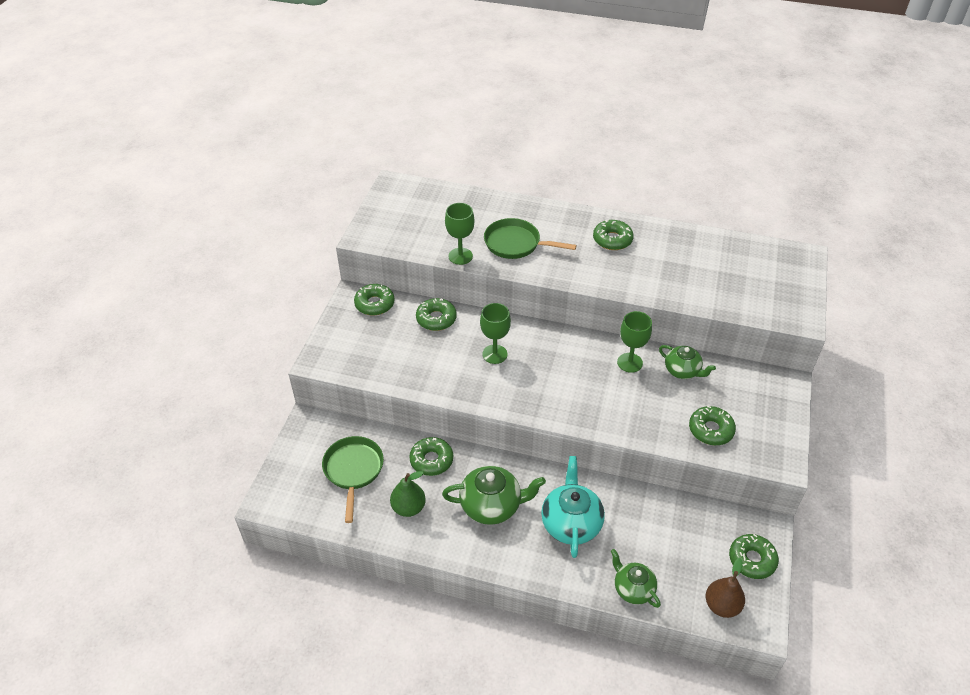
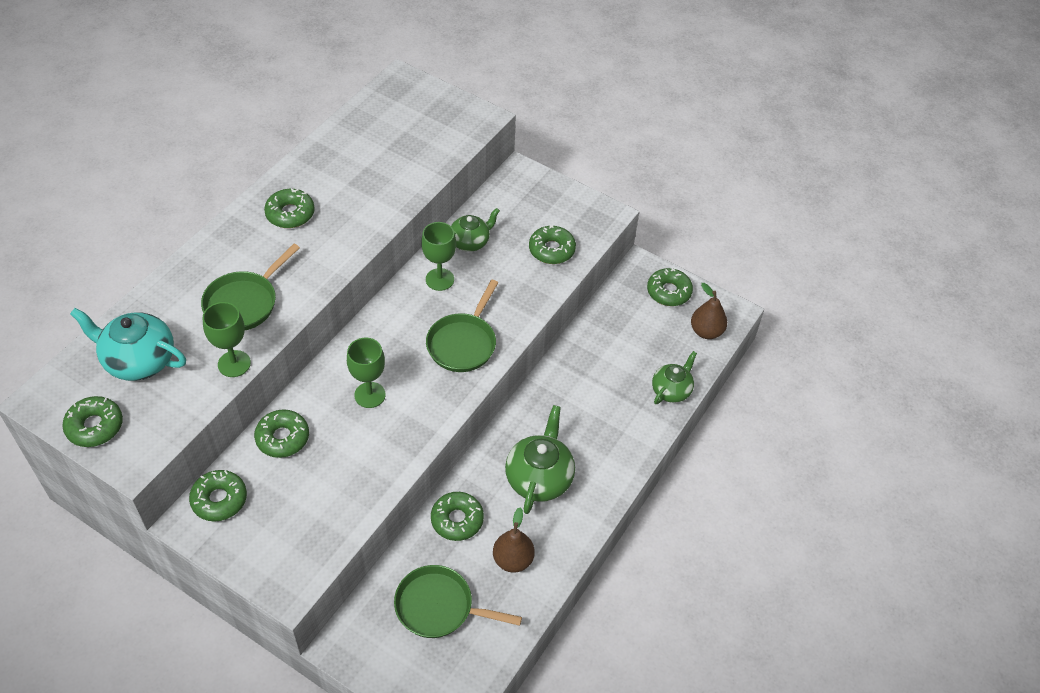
camera: 75 degrees left, 5 degrees up
(383, 212) = (95, 426): none -> green donut
(408, 507) = (513, 560): green pear -> brown pear
(571, 523) = (585, 415): turquoise teapot -> turquoise teapot (139, 360)
(573, 396) = (463, 343): none -> green pan
(633, 589) = (671, 390): green teapot -> green teapot turned 150 degrees clockwise

